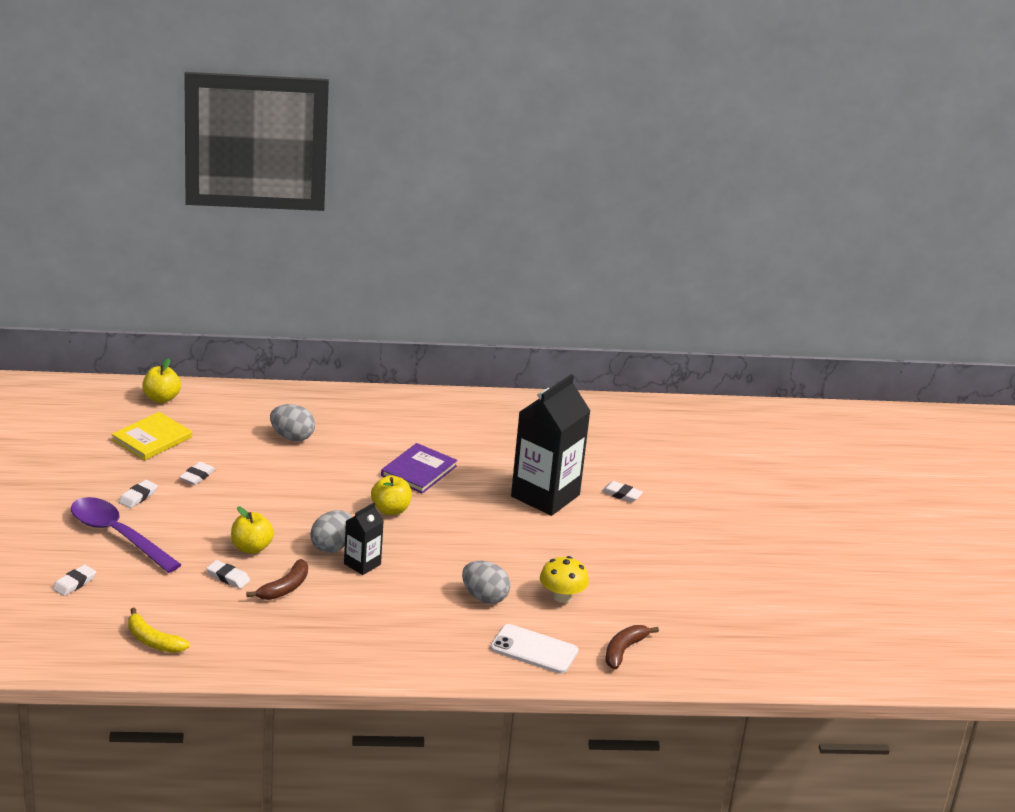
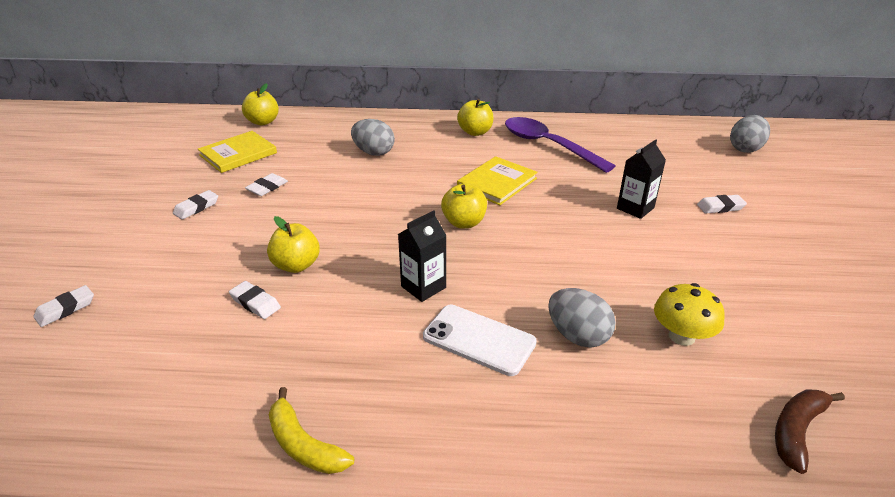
camera: 10 degrees right, 5 degrees up
(117, 535) = (151, 249): purple spoon -> purple spoon (548, 145)
(153, 641) = (115, 399): yellow banana -> yellow banana (304, 445)
(284, 588) = (320, 319): brown banana -> none
(332, 546) = (391, 264): grey egg -> grey egg (745, 149)
(394, 412) = (475, 132): none -> yellow apple
(419, 471) = (497, 183): purple book -> yellow book
(534, 649) = (659, 426): white phone -> white phone (479, 340)
(545, 496) = (635, 208): black carton -> black carton, size x0.49
(621, 494) = (720, 207): white eraser -> white eraser turned 45 degrees counterclockwise

